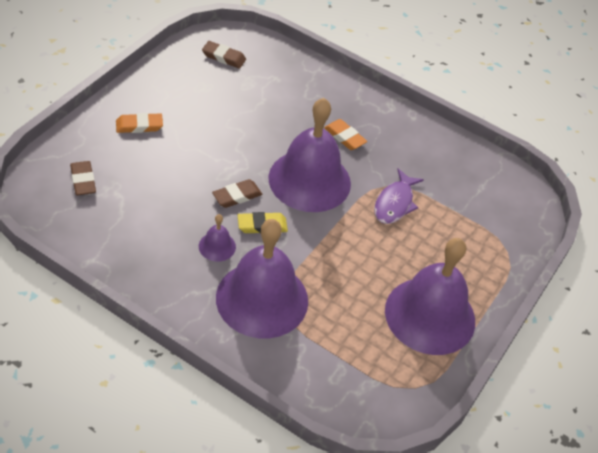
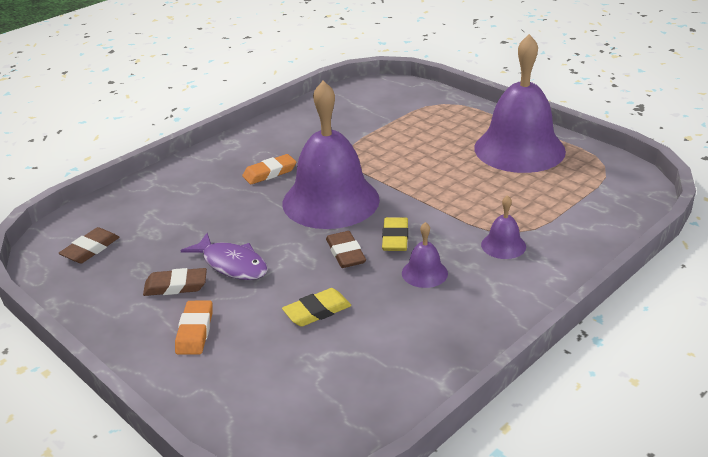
camera: 70 degrees left, 15 degrees down
(83, 180) = (289, 391): brown eraser -> brown eraser (176, 286)
(165, 186) = (317, 311): none -> yellow eraser
(262, 299) = (503, 245): purple bell -> purple bell, size x0.42
(394, 203) = (374, 153): purple fish -> purple fish (232, 264)

